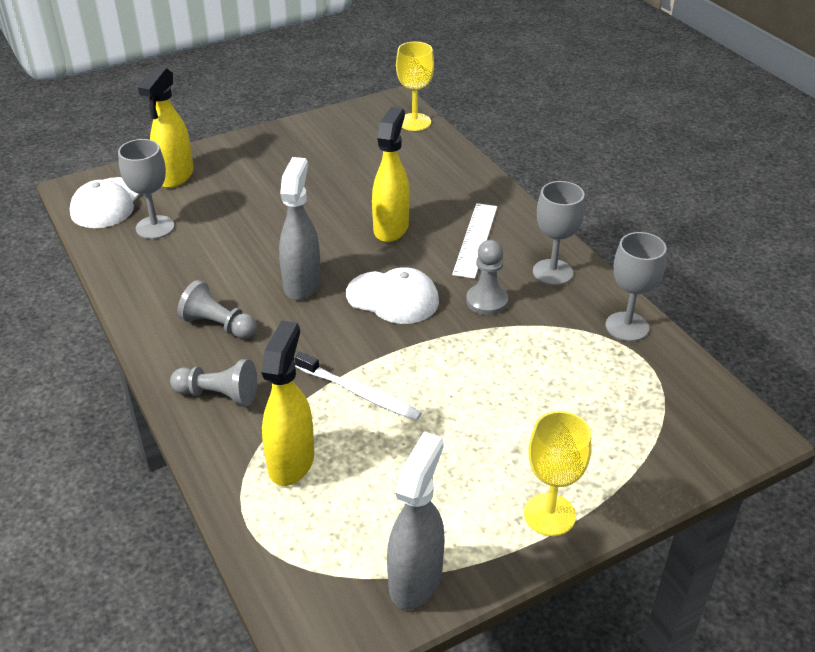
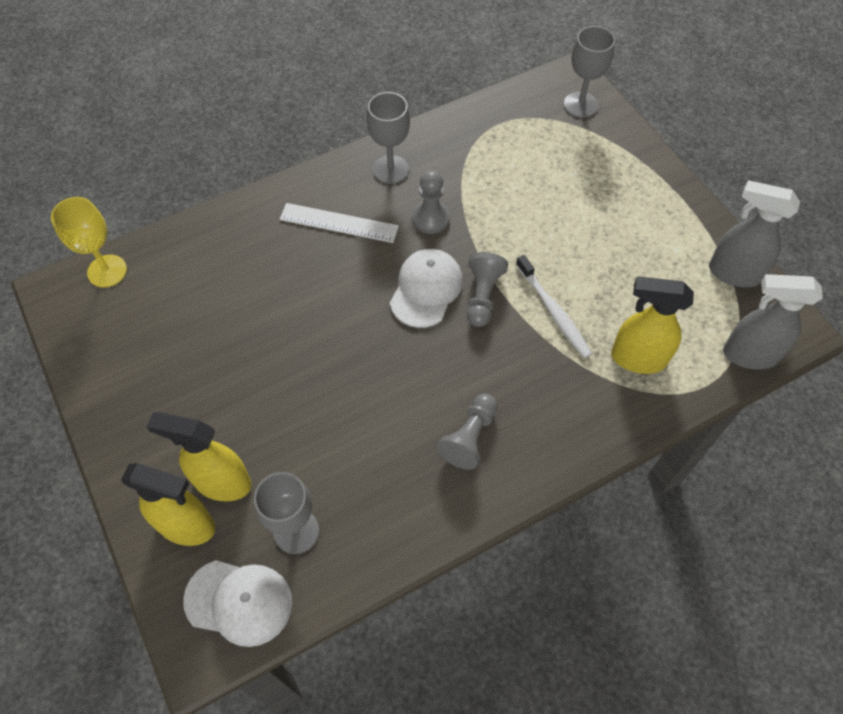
camera: 90 degrees left, 20 degrees up
(218, 395) = (566, 424): grey pawn -> grey pawn (482, 296)
(302, 284) = (404, 367): grey spray bottle -> grey spray bottle (749, 354)
(360, 393) = (554, 312): white toothbrush -> white toothbrush turned 120 degrees clockwise
(391, 228) = (315, 292): yellow spray bottle -> yellow spray bottle (222, 482)
(549, 514) = (662, 194): yellow goblet -> none
(627, 327) = (462, 129): grey goblet -> grey goblet (580, 105)

